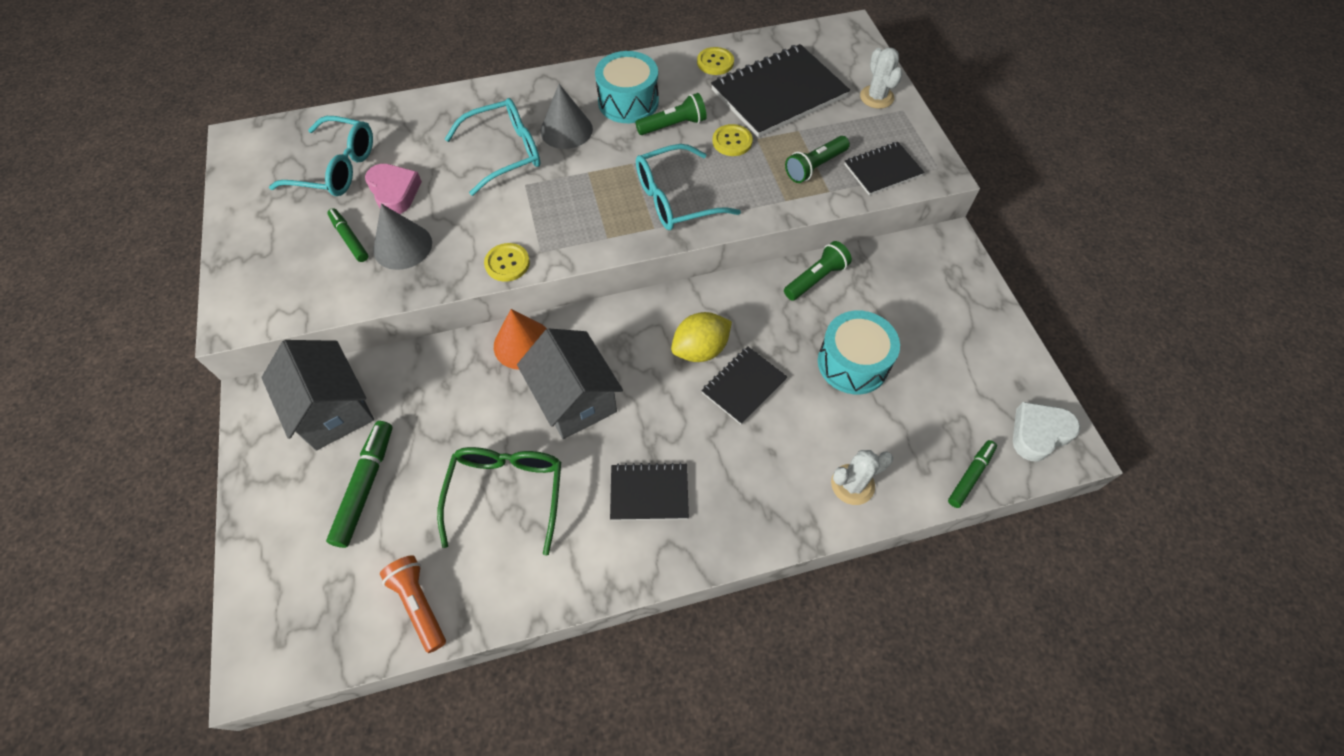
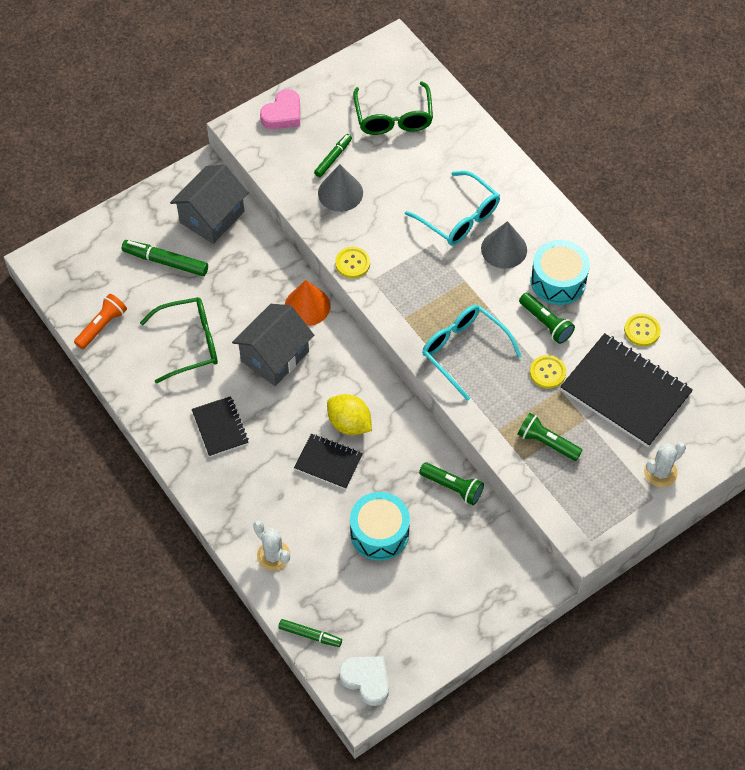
camera: 70 degrees right, 0 degrees up
(336, 168) = (393, 117): turquoise glasses -> green glasses
(365, 486) = (165, 262): green marker -> green marker turned 150 degrees counterclockwise
(394, 192) = (387, 164): pink heart -> pink heart (283, 114)
(882, 170) = (567, 496): black notebook -> none

